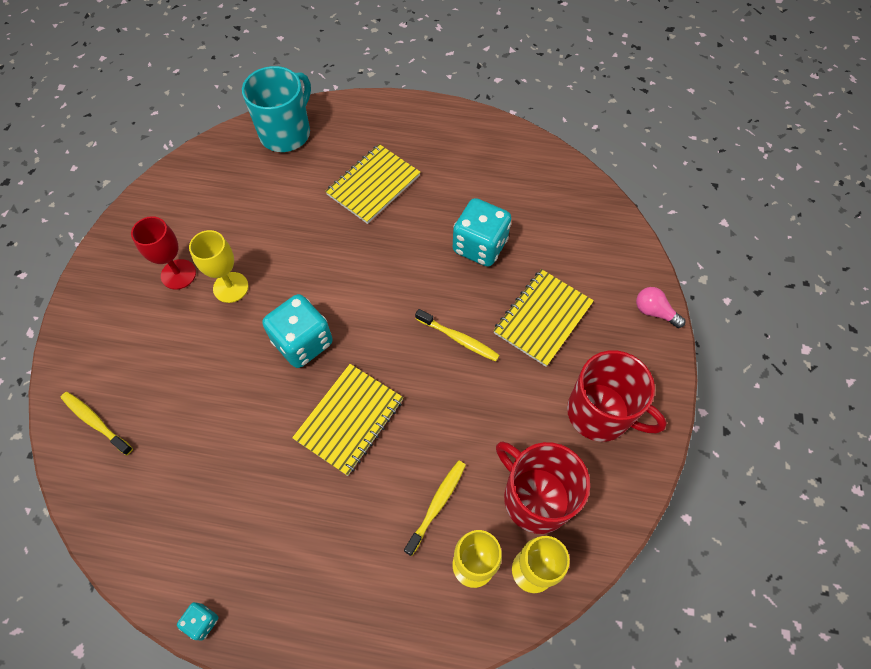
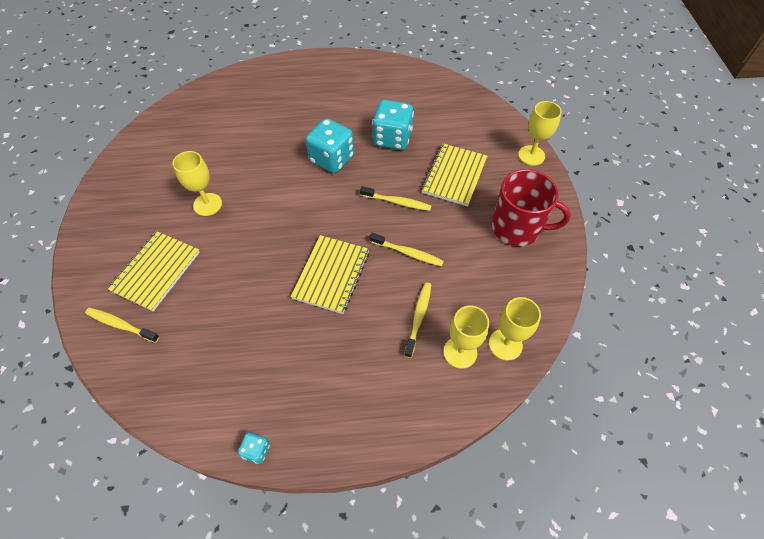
camera: 15 degrees left, 5 degrees down
(178, 274) = (161, 204): red goblet -> none
(286, 133) = (220, 92): turquoise mug -> none
(303, 342) = (277, 230): turquoise dice -> turquoise dice (332, 159)
(373, 185) = (299, 114): yellow notebook -> yellow notebook (156, 271)
(450, 413) = (407, 253): none -> yellow toothbrush
(535, 497) = (490, 295): red mug -> none
(654, 312) = (531, 155): pink light bulb -> yellow goblet

